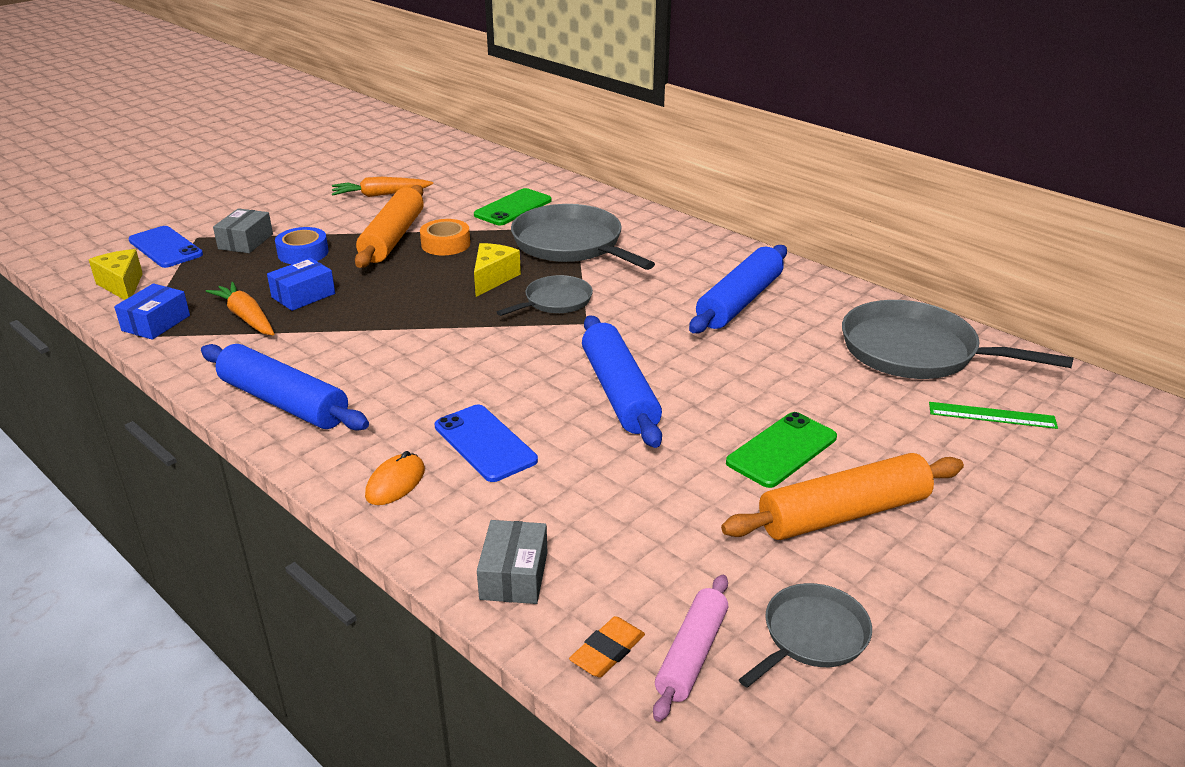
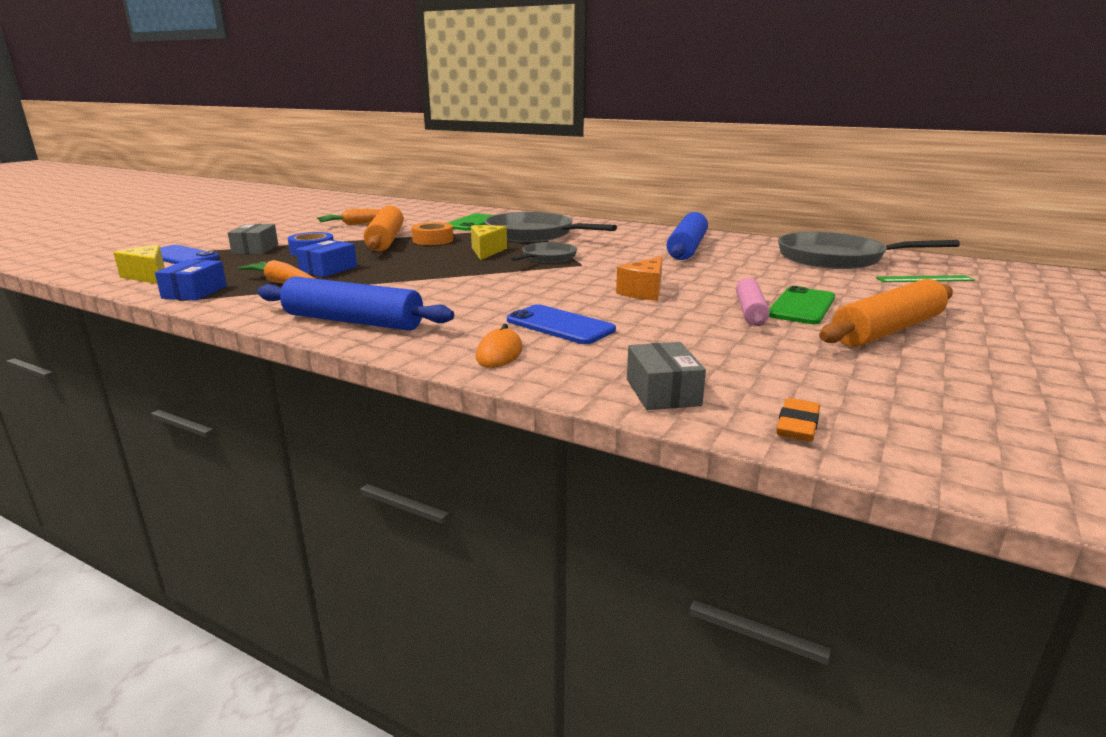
camera: 15 degrees left, 10 degrees down
(619, 392) = (644, 292): blue rolling pin -> orange cheese
(692, 654) = (871, 417): pink rolling pin -> pink rolling pin (750, 311)
(812, 635) = (952, 393): grey pan -> none

